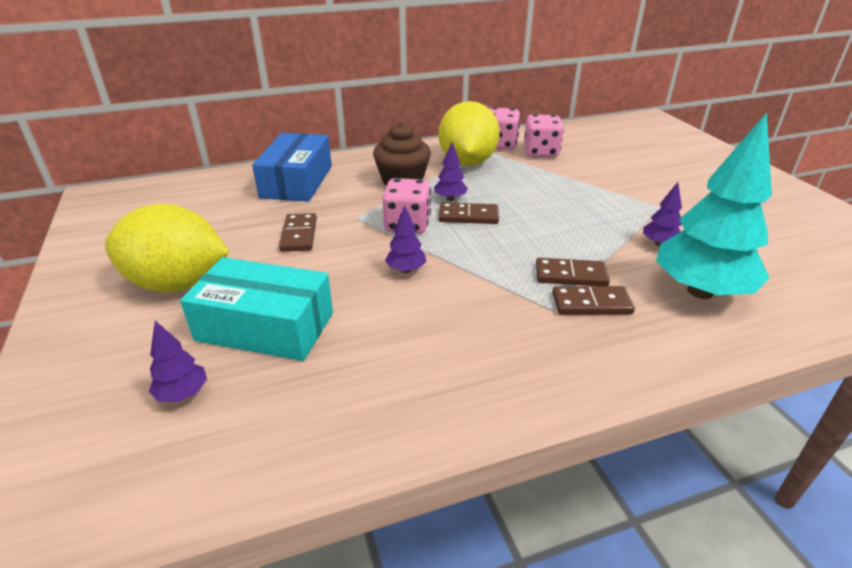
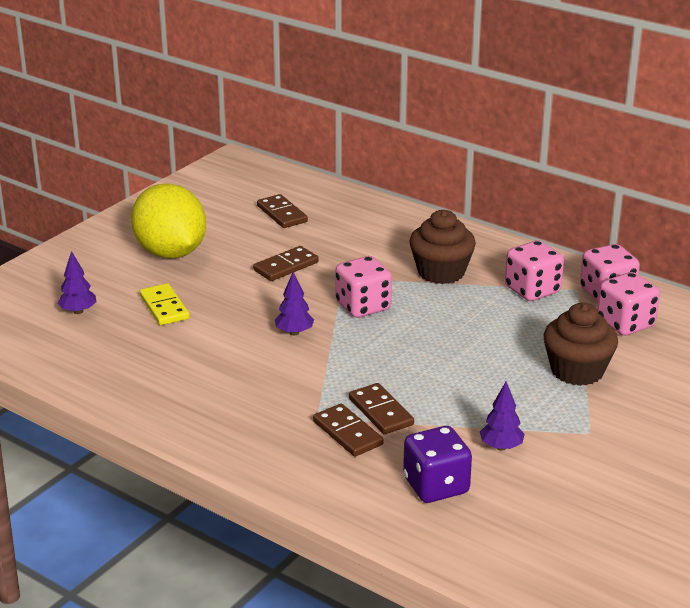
camera: 55 degrees right, 5 degrees down
(265, 326) = (164, 307): turquoise box -> yellow domino
(297, 181) = (367, 225): blue box -> none
(450, 199) = (439, 309): purple tree -> none
(467, 162) = (532, 290): yellow lemon -> pink dice
(468, 216) = (419, 329): brown domino -> brown domino (282, 214)
(581, 184) = (577, 371): none -> brown cupcake
(700, 291) = (436, 486): turquoise tree -> purple dice

